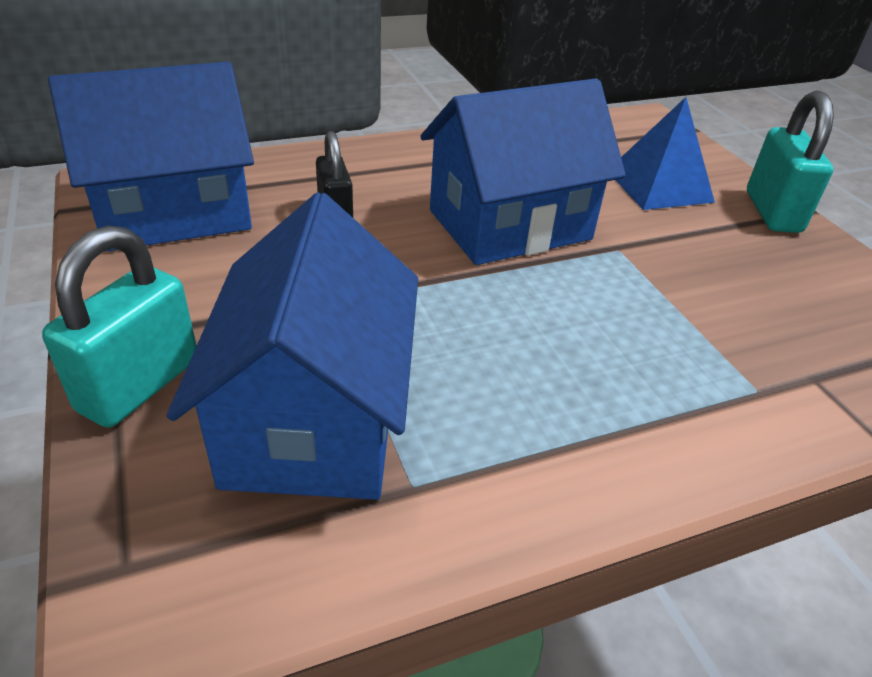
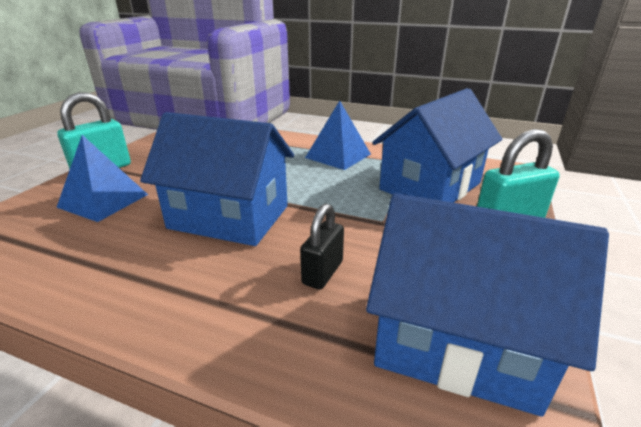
camera: 135 degrees left, 10 degrees down
(576, 425) = (338, 156): none -> blue pyramid

